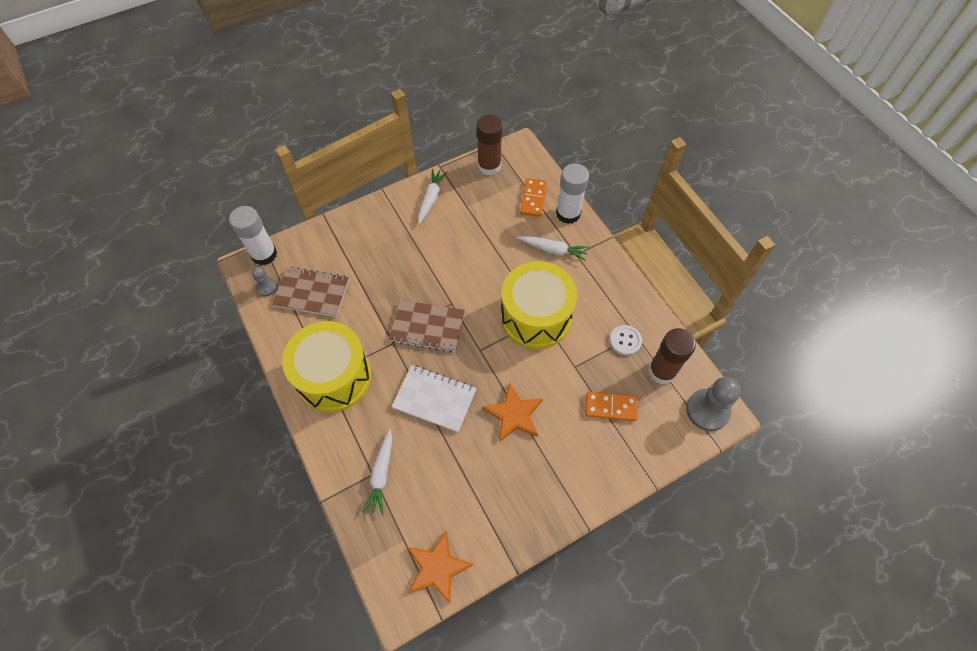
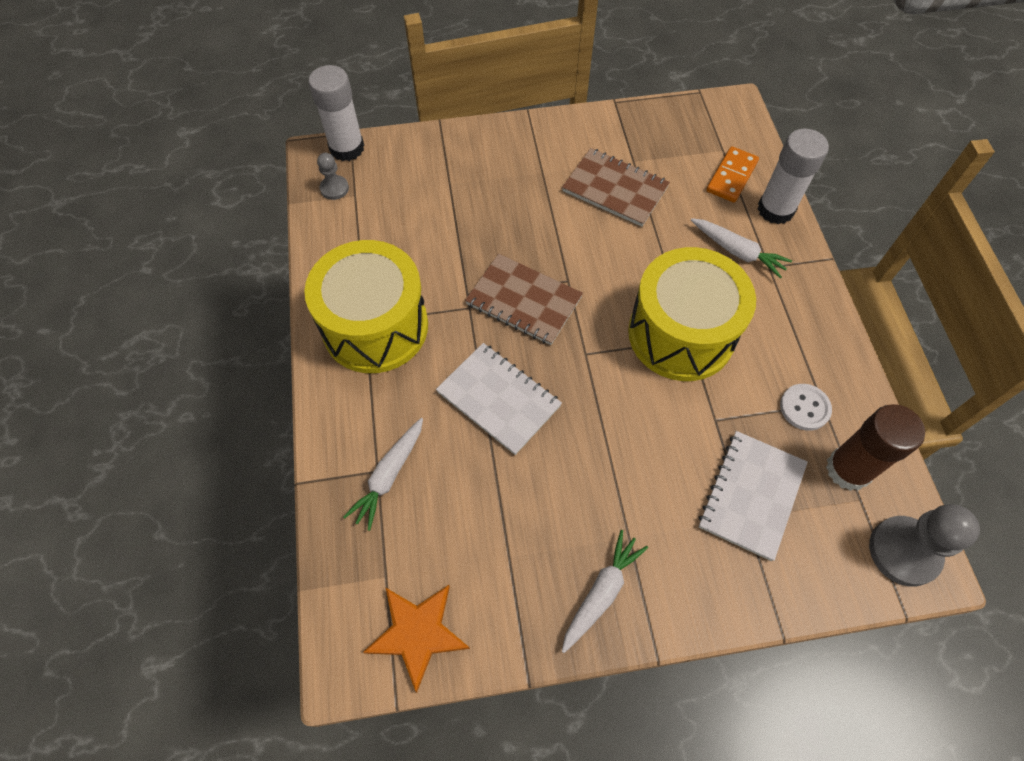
camera: 20 degrees right, 0 degrees up
(312, 293) = (388, 212): brown notebook -> brown notebook (615, 189)
(431, 198) = (588, 138): white carrot -> white carrot (601, 592)
(489, 166) = (683, 118): brown glue stick -> none
(514, 414) = (603, 457): orange star -> none
(611, 407) = (751, 495): orange domino -> white notebook

